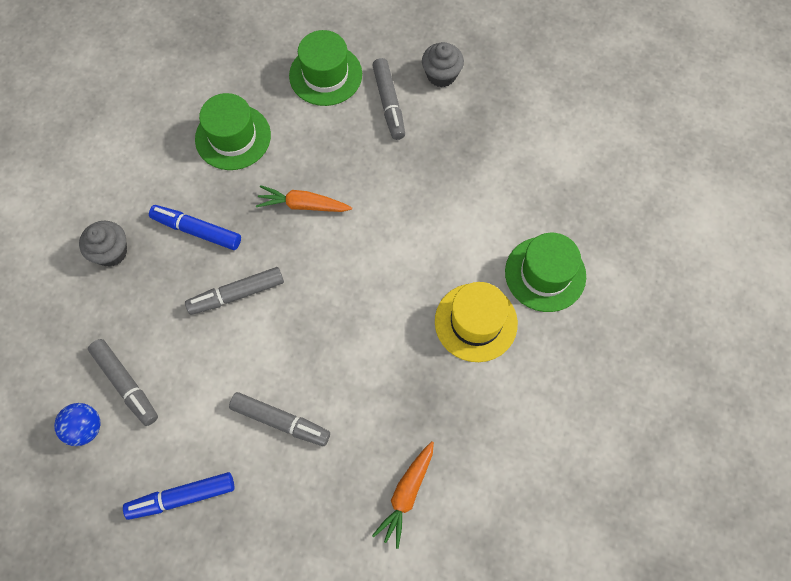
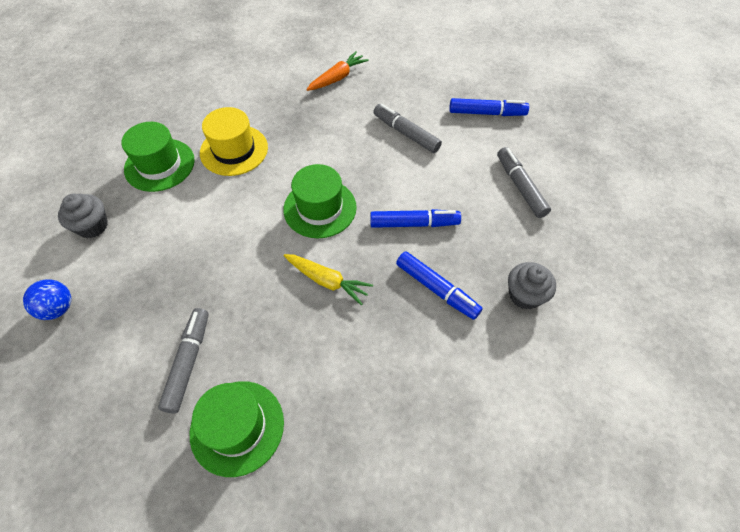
camera: 160 degrees left, 10 degrees down
(85, 428) = (555, 168): blue ball -> blue ball (58, 308)
(233, 137) = (373, 380): green hat -> green hat (320, 208)
(236, 294) = (414, 223): grey marker -> blue marker
(303, 205) = (327, 281): orange carrot -> yellow carrot
(441, 75) = (112, 377): grey cupcake -> grey cupcake (92, 226)

